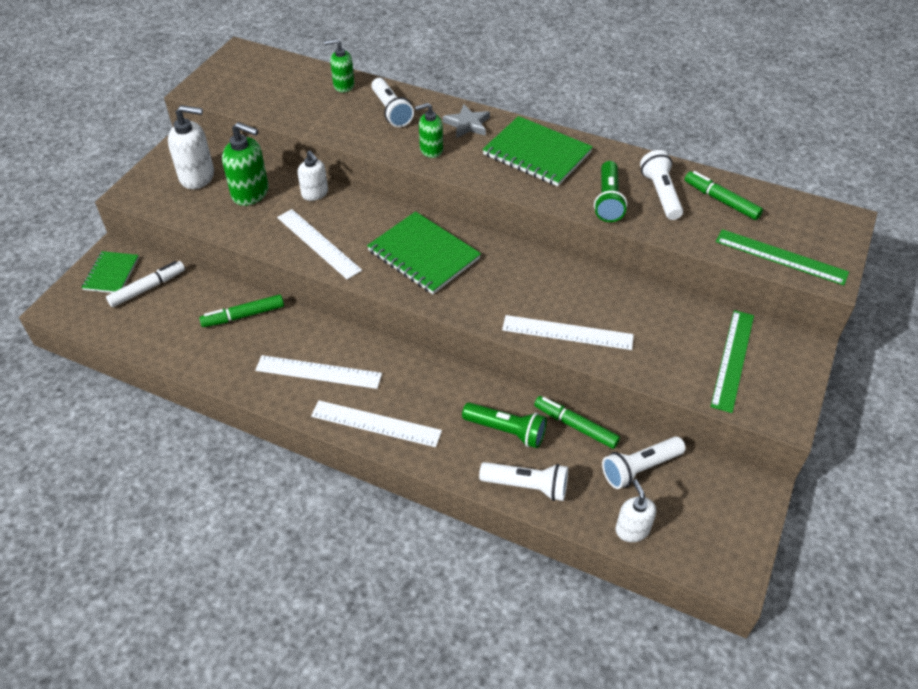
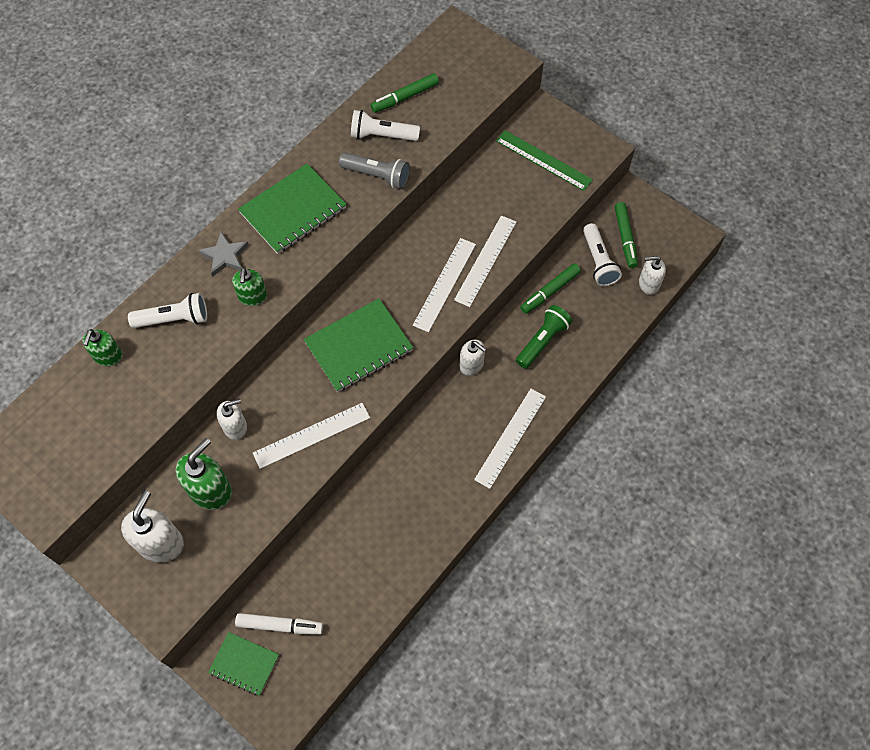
camera: 75 degrees left, 15 degrees up
(147, 288) = (280, 625): white marker -> white marker turned 120 degrees clockwise
(243, 316) = (350, 533): green marker -> green marker (625, 238)
(318, 372) = (441, 474): white ruler -> white ruler (444, 284)
(454, 372) = (471, 365): none -> white soap dispenser
(527, 486) = (597, 341): white flashlight -> none
(608, 201) = (377, 176): green flashlight -> grey flashlight
(781, 257) = (482, 84): green ruler -> none

